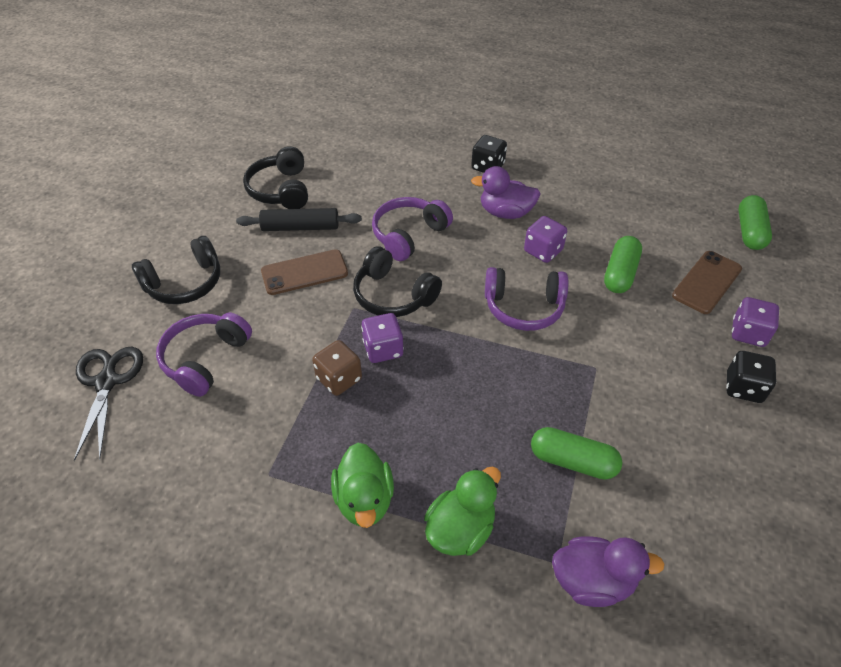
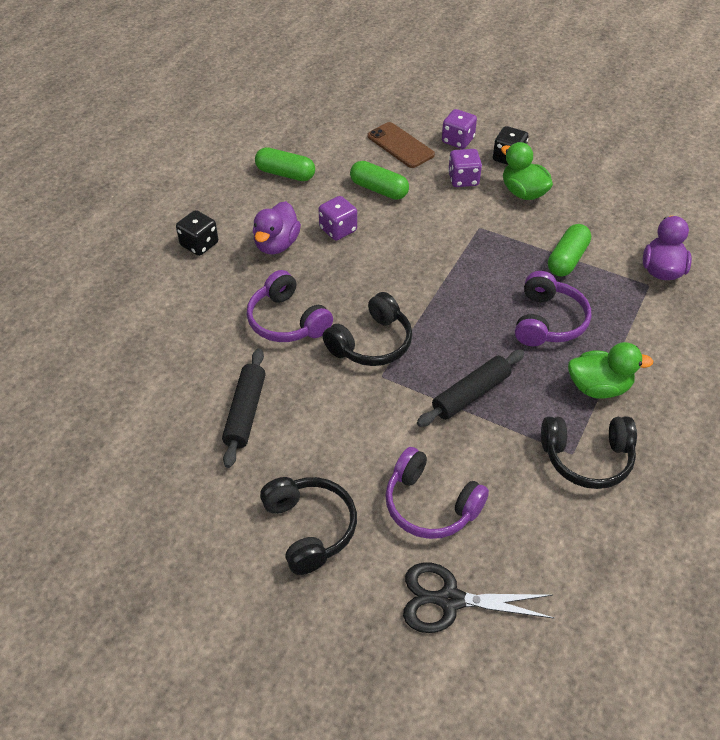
camera: 80 degrees left, 0 degrees up
(281, 190) = (169, 428): black headphones -> black headphones (587, 458)
(304, 272) = (321, 412): brown phone -> none
(339, 379) = (471, 394): brown dice -> black rolling pin
(383, 349) = (439, 358): purple dice -> purple dice (463, 179)
(460, 529) = (624, 332): green duck -> green duck (523, 192)
(524, 307) = (406, 256): purple headphones -> purple headphones (548, 321)
(749, 232) = (349, 107): green capsule -> green capsule (285, 174)

